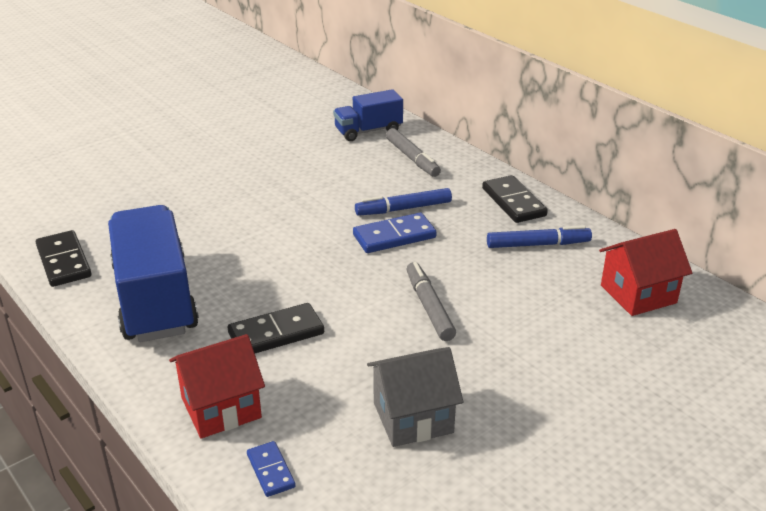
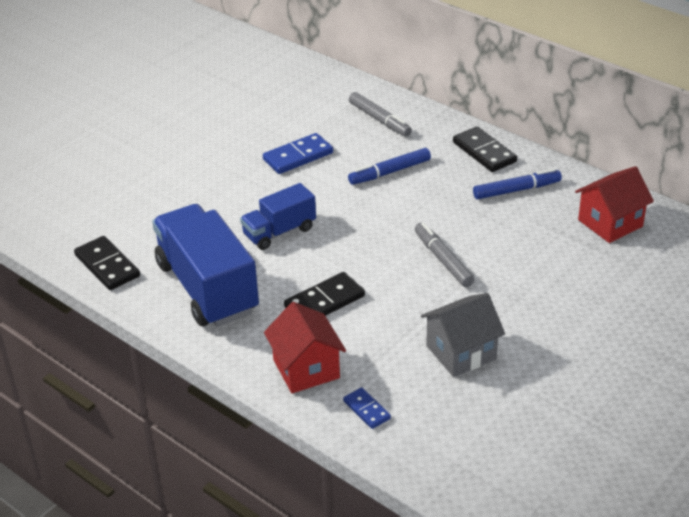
camera: 10 degrees left, 5 degrees up
(221, 408) = (306, 369): red house -> red house turned 75 degrees counterclockwise
(368, 131) = (328, 96): blue truck -> blue truck (279, 232)
(394, 236) = (391, 200): blue domino -> blue domino (298, 156)

